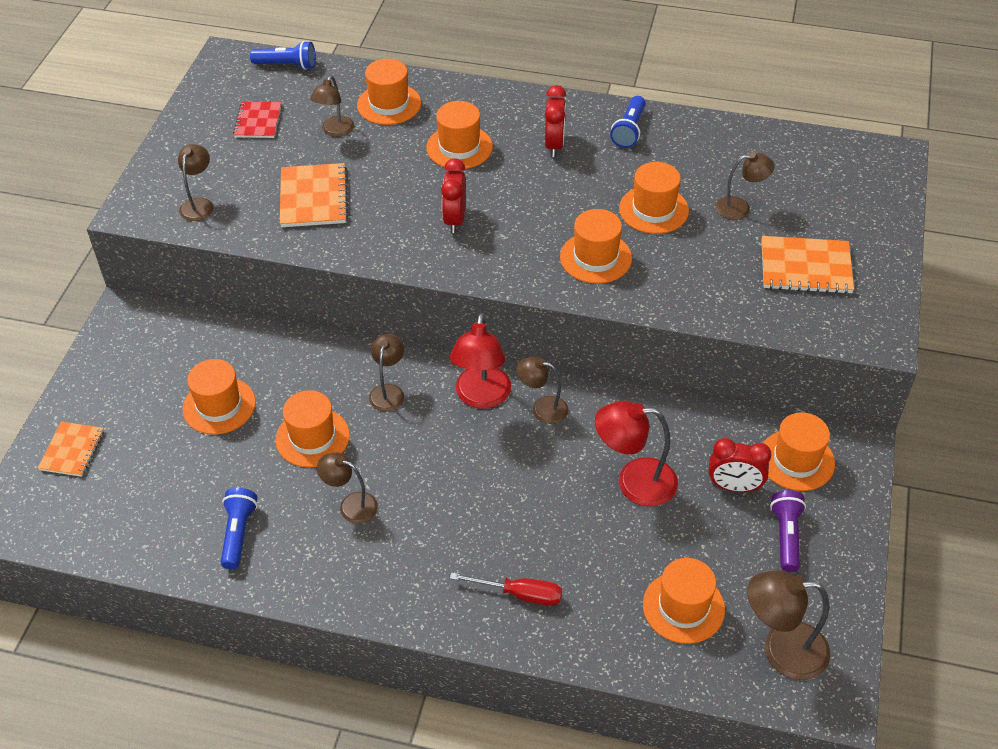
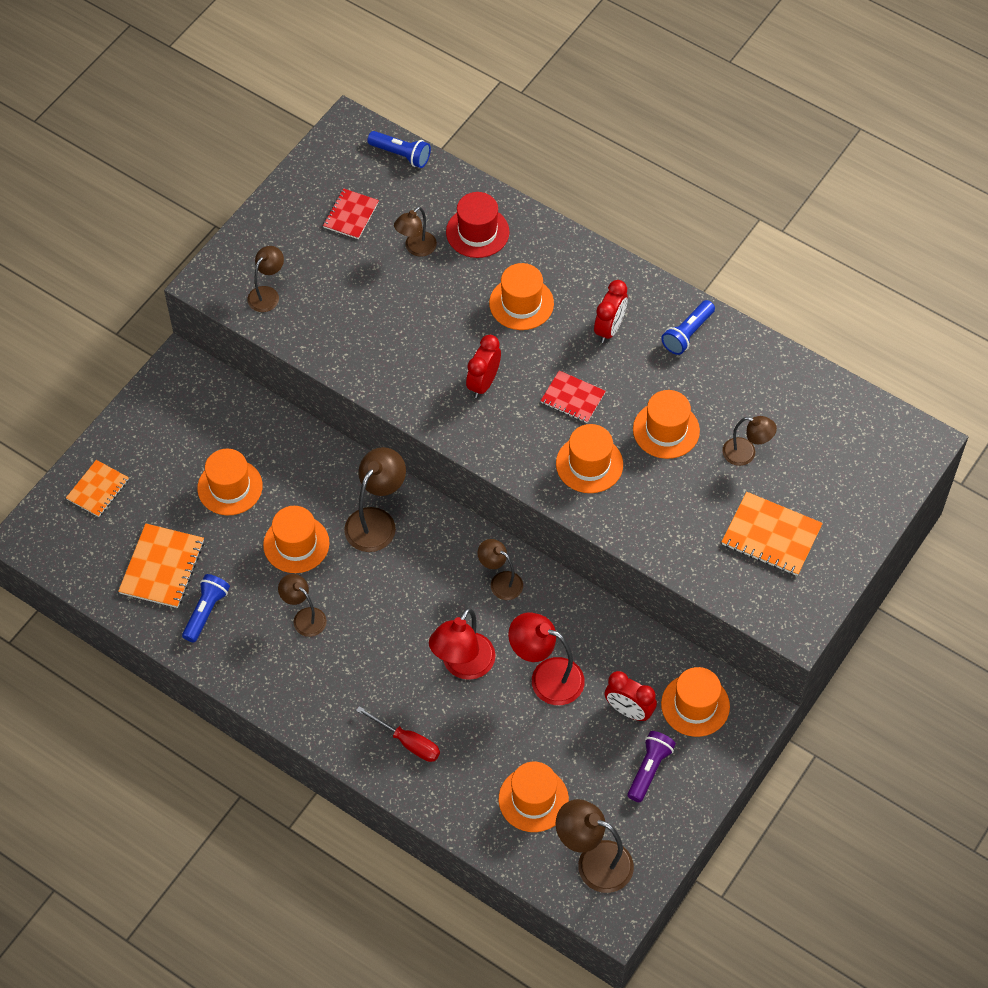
camera: 20 degrees right, 10 degrees up
(313, 197) = (369, 318): orange notebook -> orange notebook (162, 567)
(388, 391) = (376, 521): brown lamp -> brown lamp, size x1.59
(389, 104) = (477, 232): orange hat -> red hat
(481, 397) = (453, 553): red lamp -> red lamp (463, 666)
(549, 208) = (573, 398): none -> red notebook

